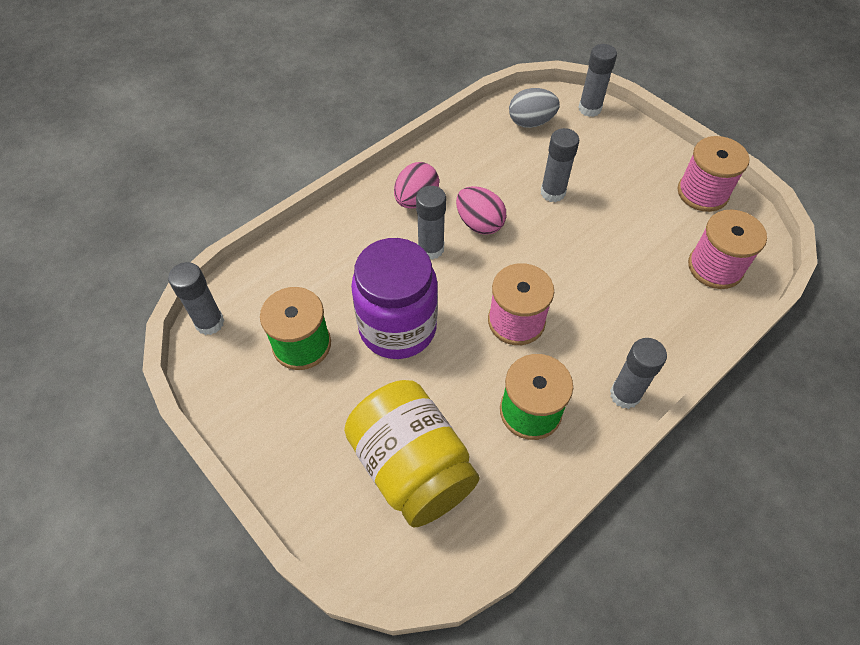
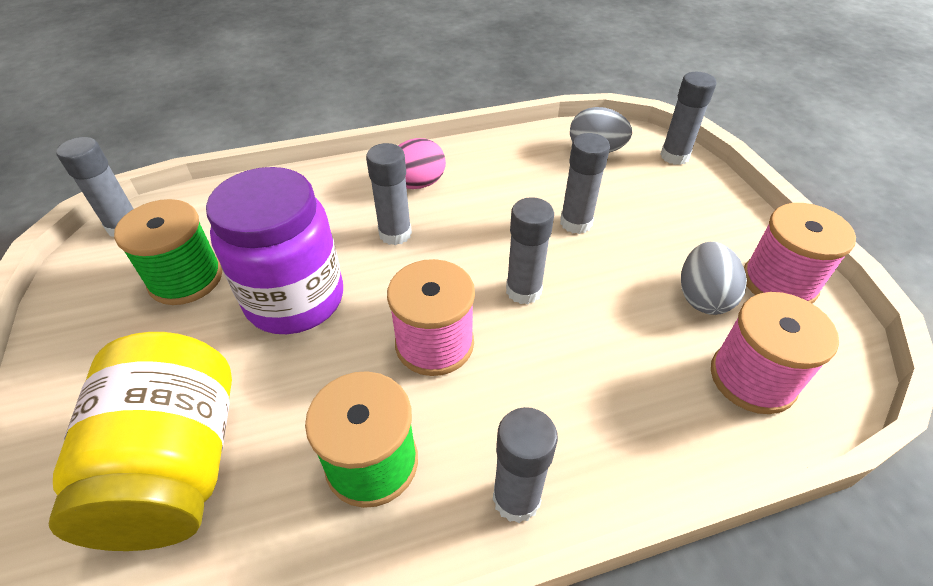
camera: 25 degrees right, 10 degrees down
(479, 223) = (467, 227): pink egg -> none
(549, 260) = (523, 291): none -> grey glue stick
(662, 221) = (702, 297): none -> grey egg

